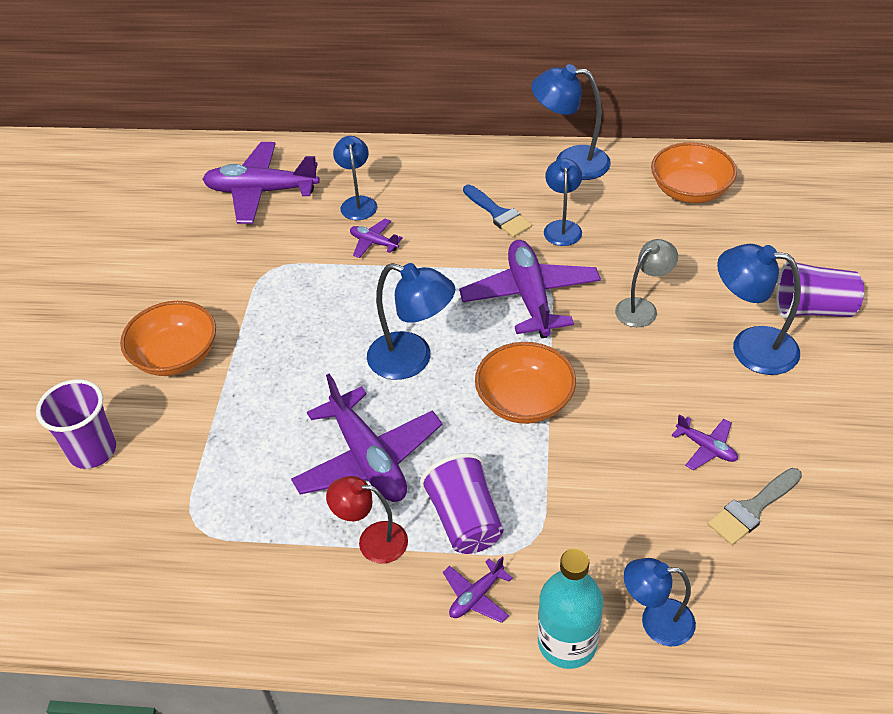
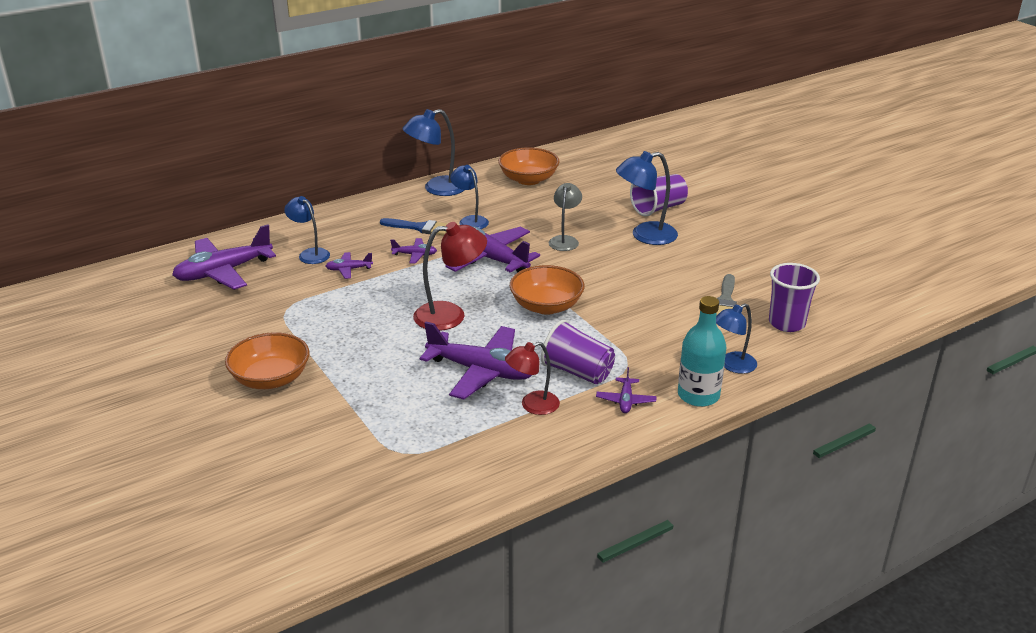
camera: 40 degrees left, 15 degrees down
(92, 451) = (269, 452): purple cup -> purple cup (787, 323)
(412, 360) = (450, 315): blue lamp -> red lamp
(706, 448) = (672, 286): purple plane -> purple plane (415, 255)

